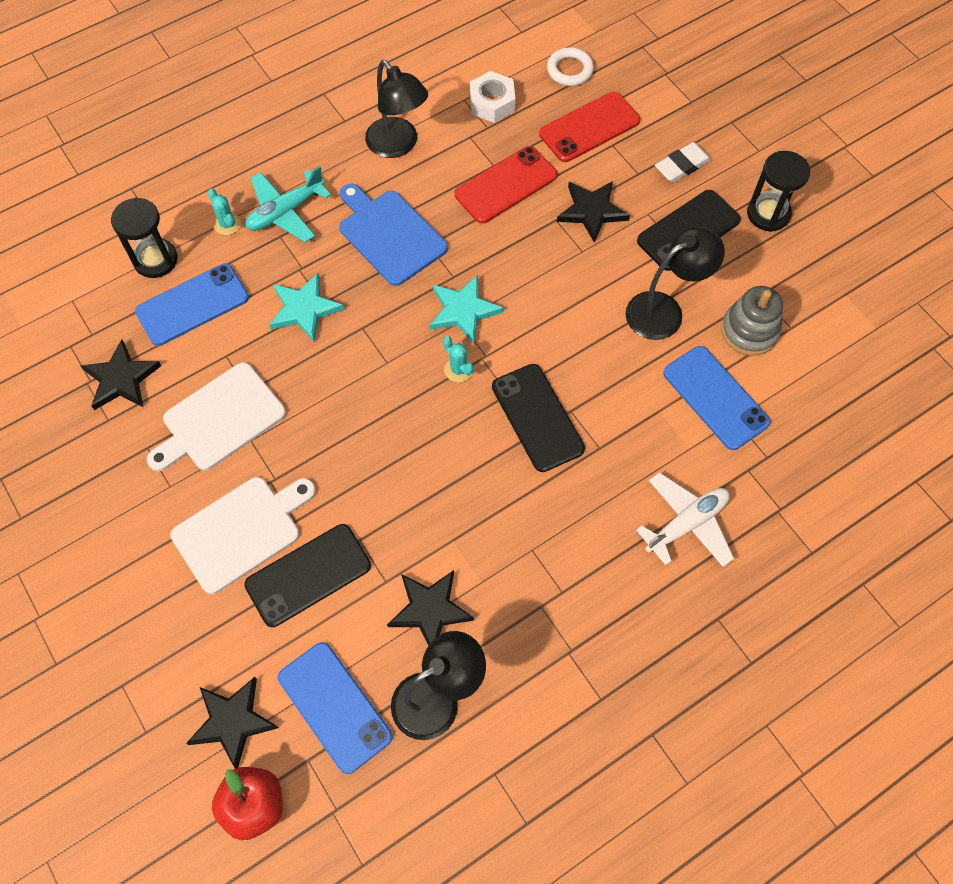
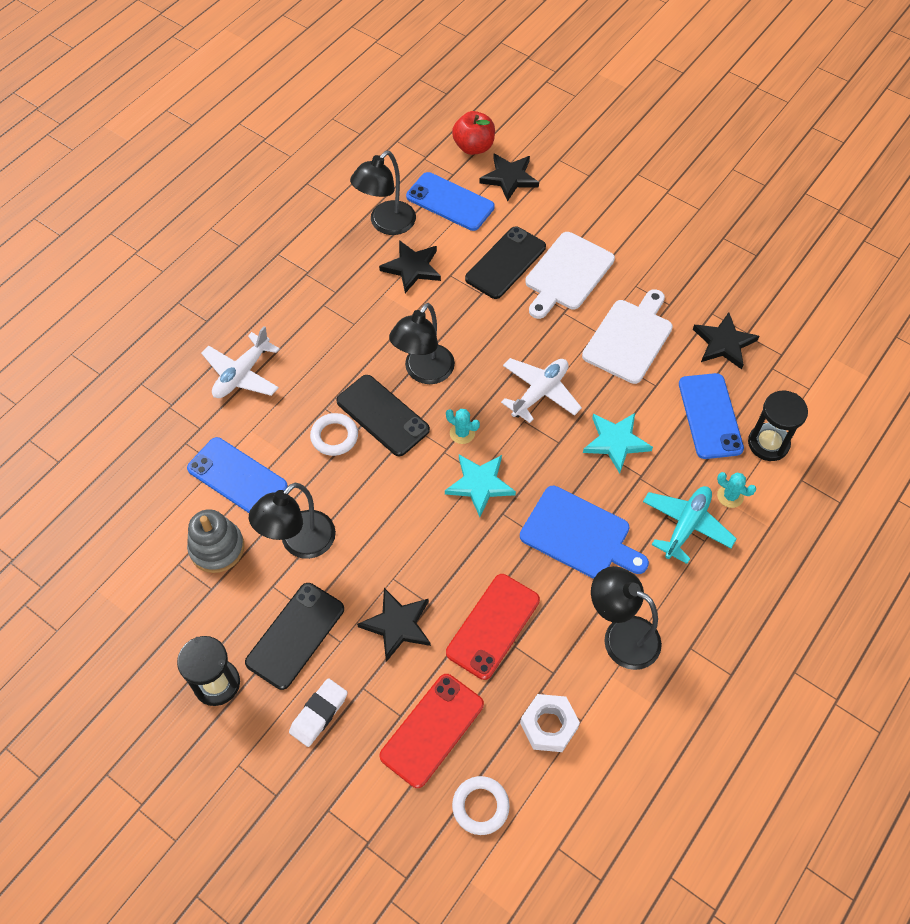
camera: 160 degrees right, 5 degrees down
(192, 305) = (710, 416): blue phone -> blue phone turned 45 degrees counterclockwise
(354, 388) = (540, 392): none -> white plane
(472, 455) = (424, 372): none -> black lamp
(598, 410) = (334, 436): none -> white ring

